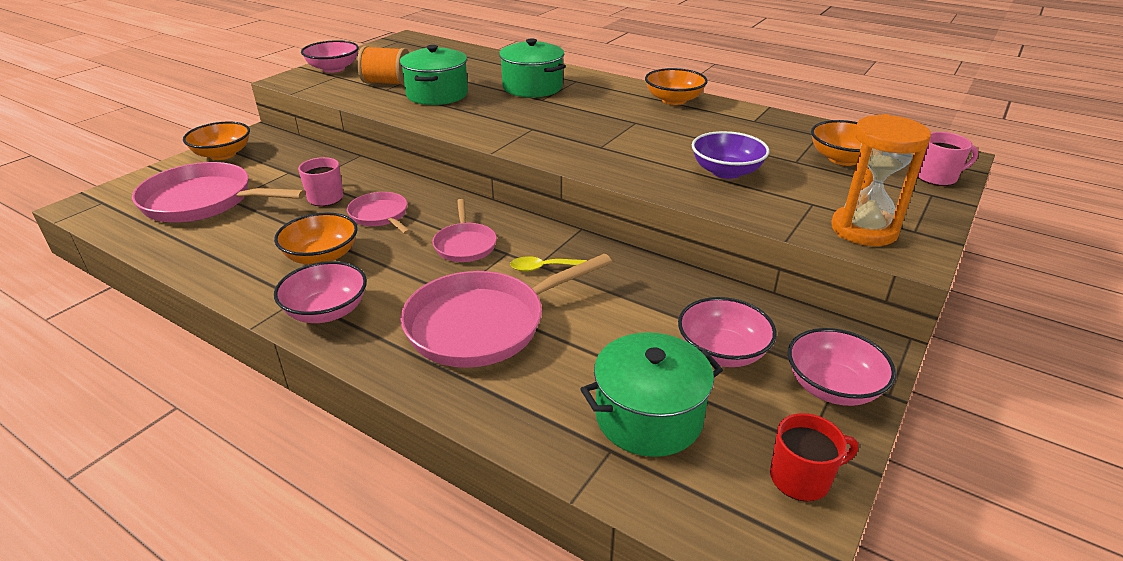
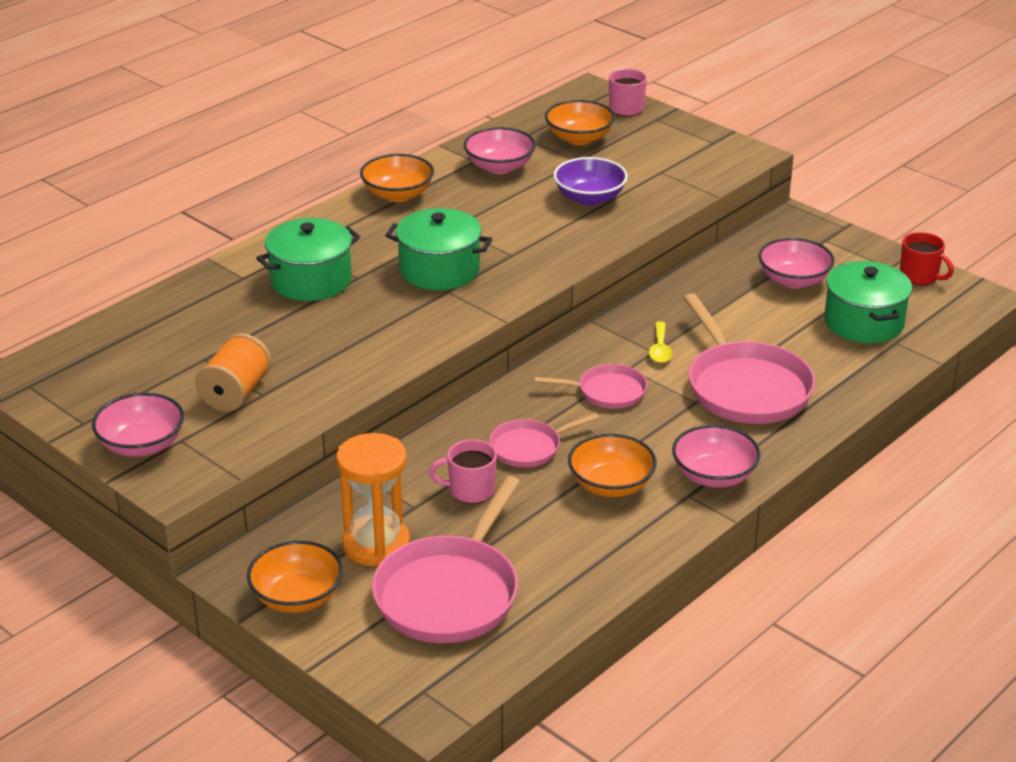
camera: 80 degrees left, 0 degrees up
(437, 94) = (304, 353): green pot -> green pot (439, 270)
(801, 478) = (920, 276): red mug -> red mug turned 135 degrees clockwise
(832, 387) = (836, 245): pink bowl -> pink bowl (499, 167)
(864, 230) = (708, 161): orange hourglass -> orange hourglass (376, 545)

